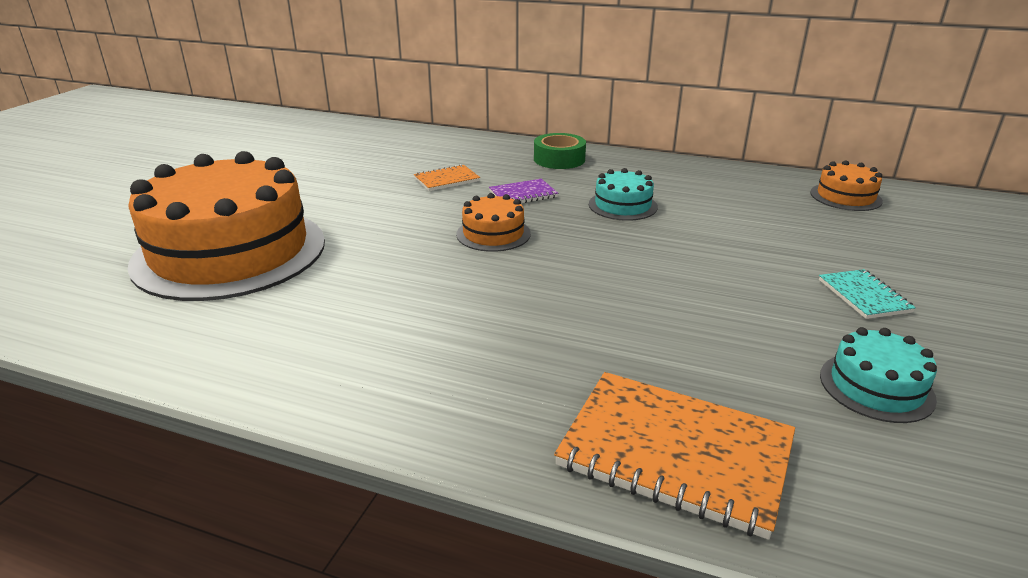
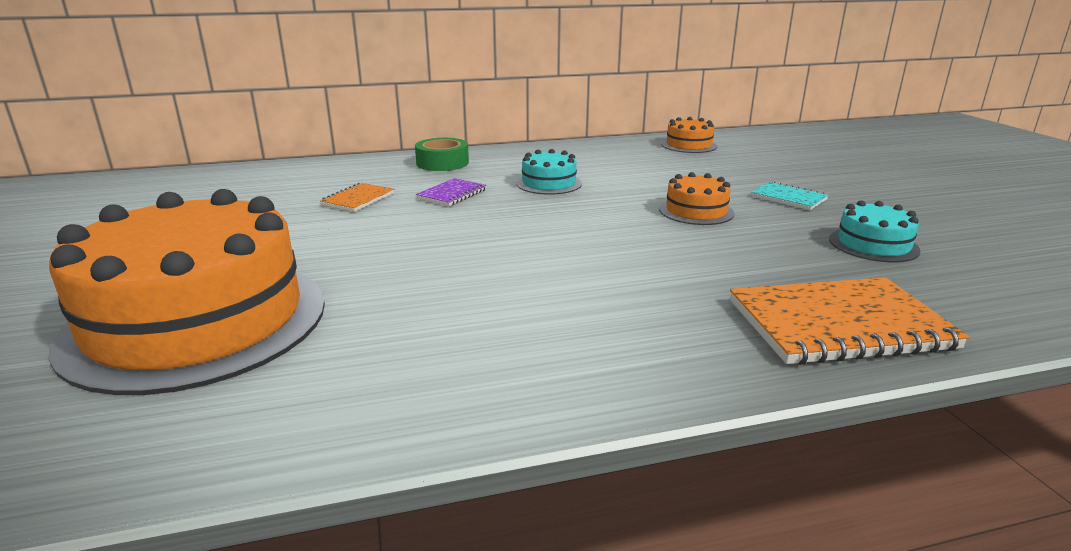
camera: 35 degrees left, 5 degrees down
(493, 234) = (473, 228): orange cake -> orange cake (696, 211)

